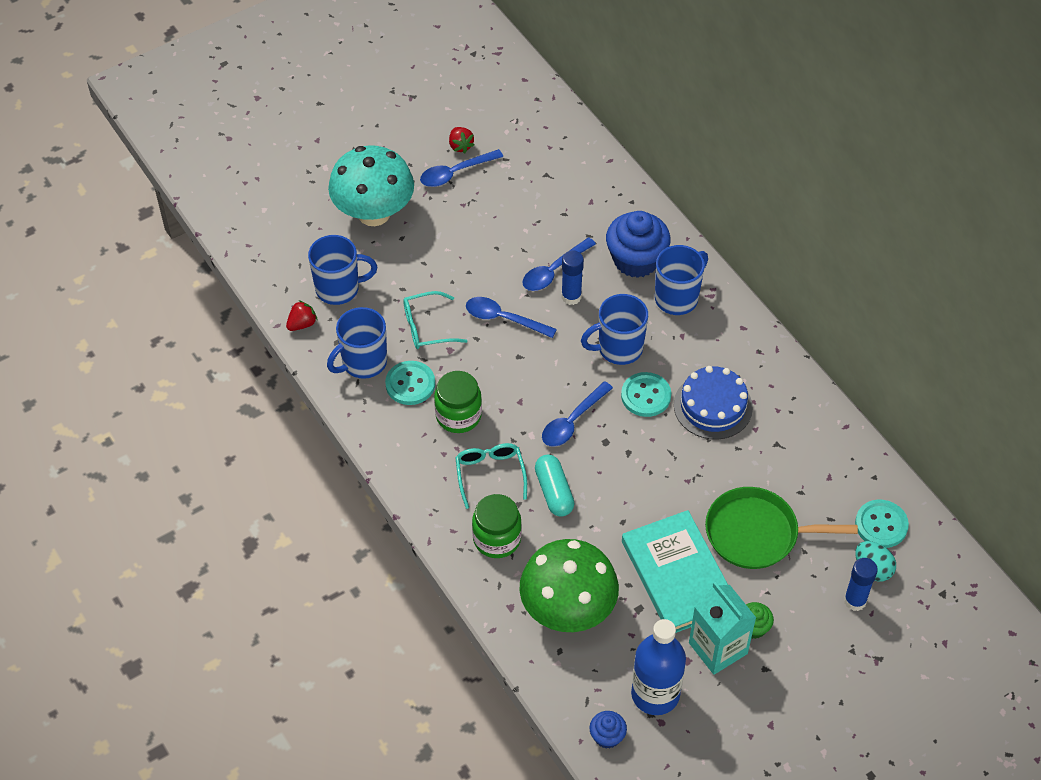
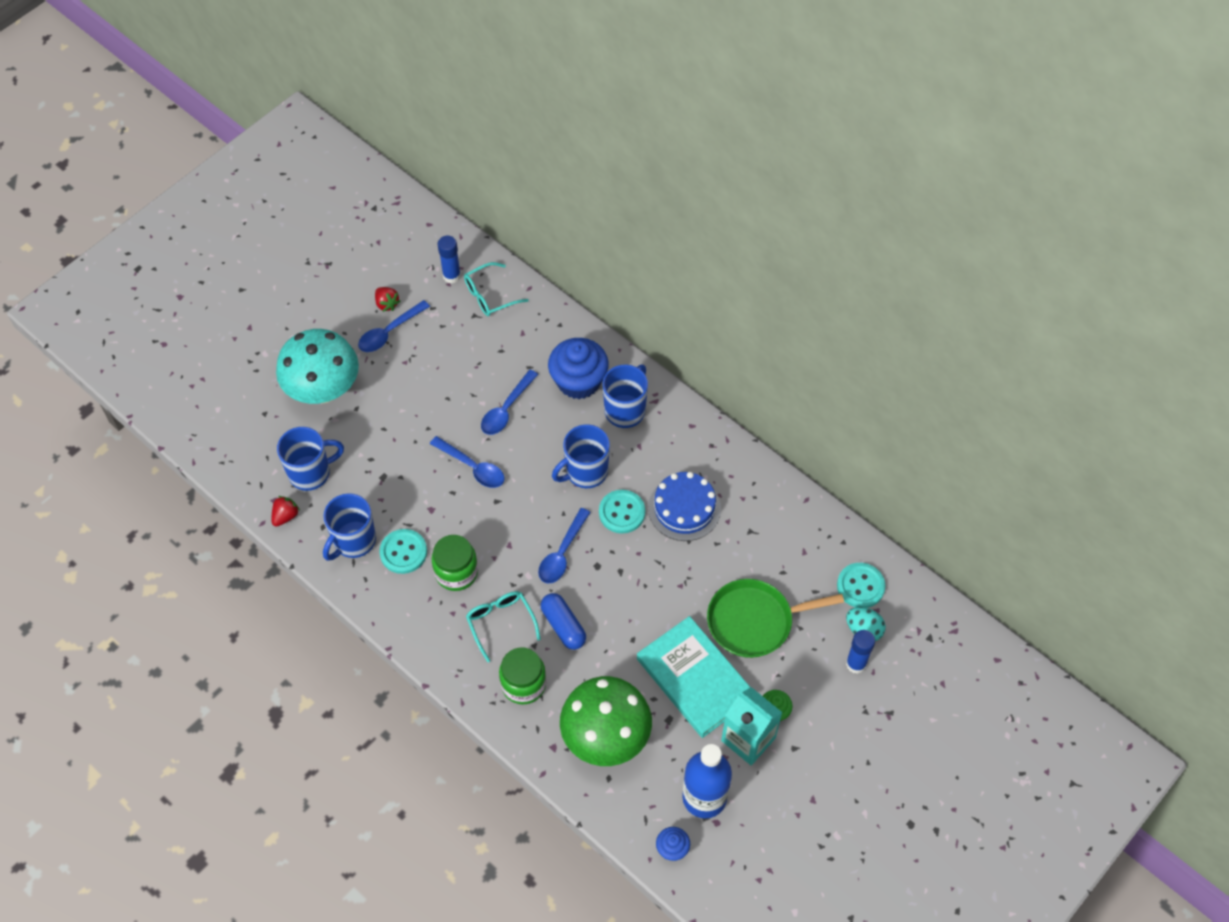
camera: 15 degrees left, 5 degrees up
(426, 327) = (403, 492): turquoise glasses -> turquoise glasses (489, 296)
(503, 319) = (473, 467): blue spoon -> blue spoon turned 150 degrees counterclockwise
(554, 492) = (563, 626): turquoise capsule -> blue capsule
(571, 297) = (529, 431): blue glue stick -> blue glue stick (451, 276)

